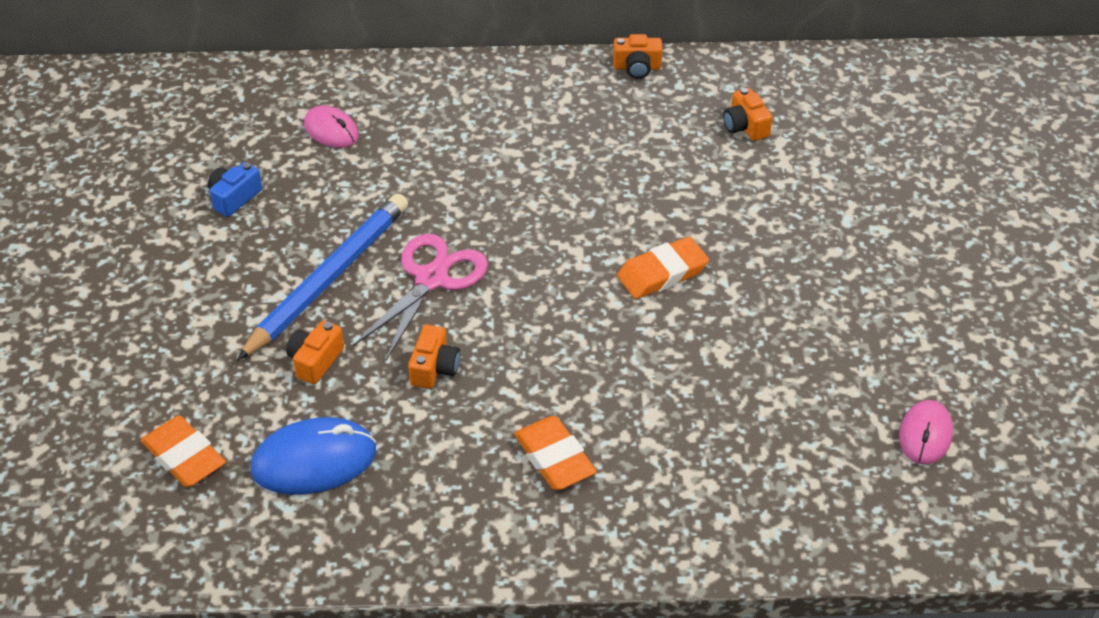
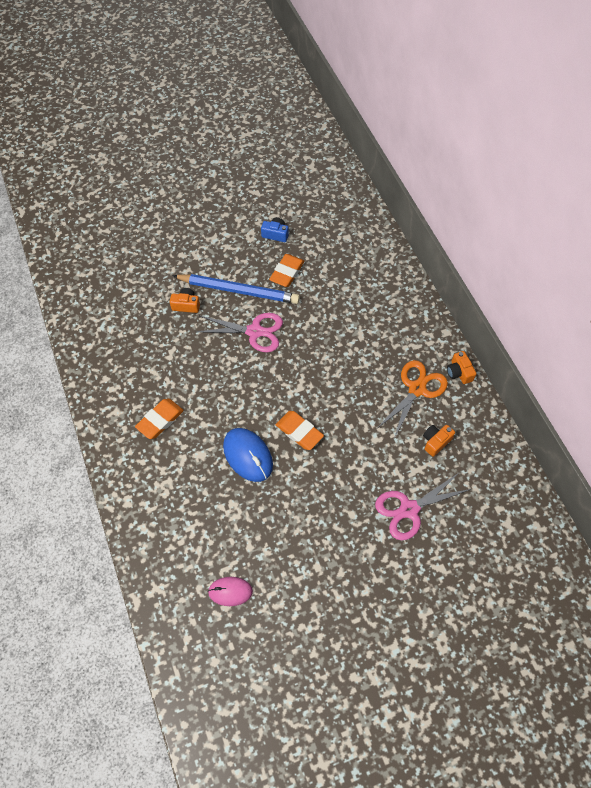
camera: 70 degrees right, 15 degrees up
(184, 457) = (117, 280): orange eraser -> orange eraser (287, 272)
(314, 461) = (129, 327): blue mouse -> blue mouse (248, 455)
(331, 130) = (339, 253): pink mouse -> none
(434, 368) = (198, 353): orange camera -> none
(644, 119) = (416, 389): none -> orange scissors
(847, 186) = (409, 509): none -> pink scissors

